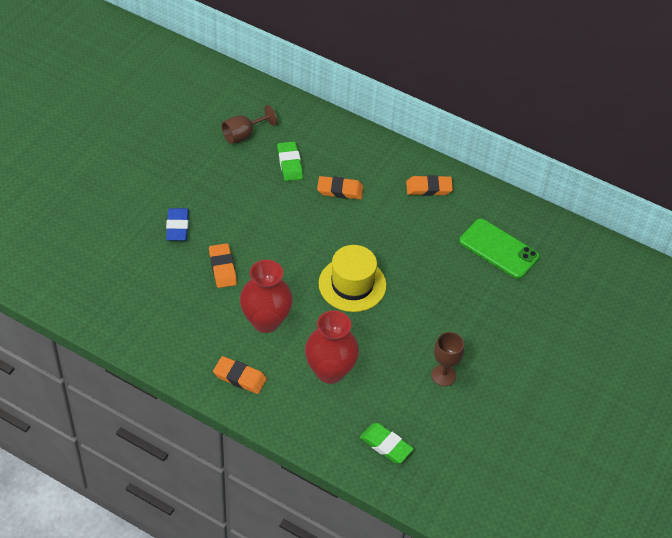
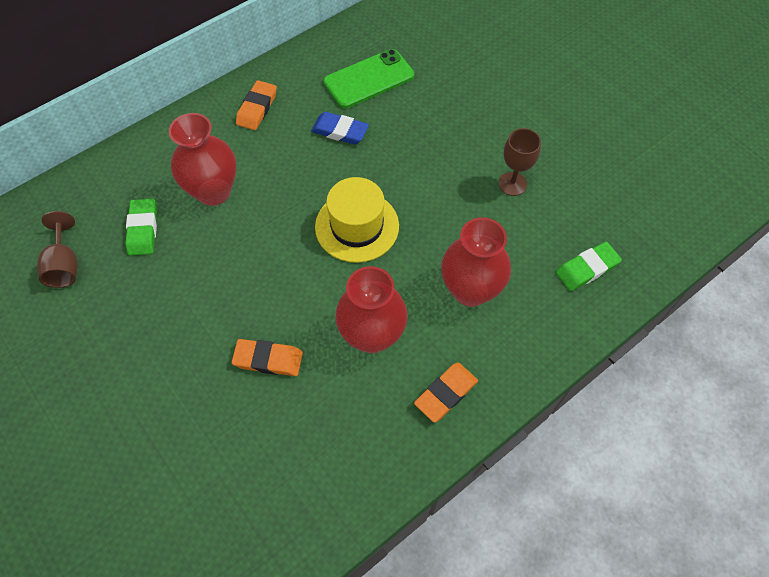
camera: 65 degrees left, 10 degrees up
(177, 227) = (173, 395): blue eraser -> blue eraser (340, 131)
(290, 163) = (143, 229): green eraser -> green eraser turned 75 degrees clockwise
(340, 190) = (213, 191): orange eraser -> red vase

